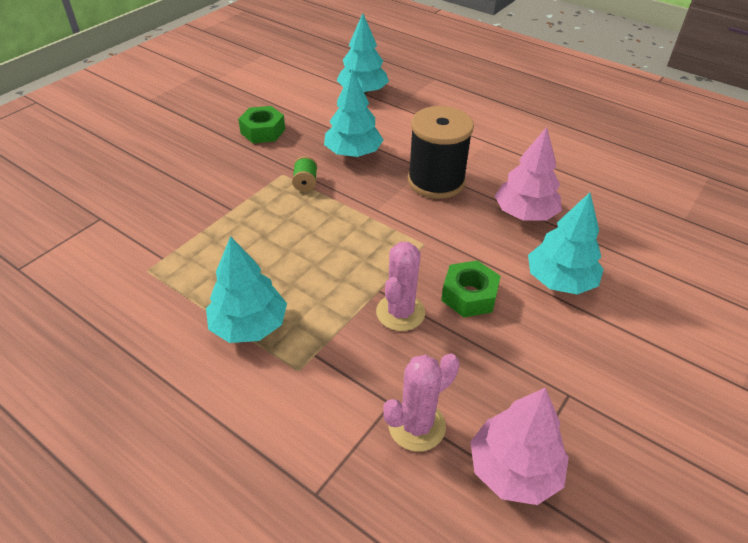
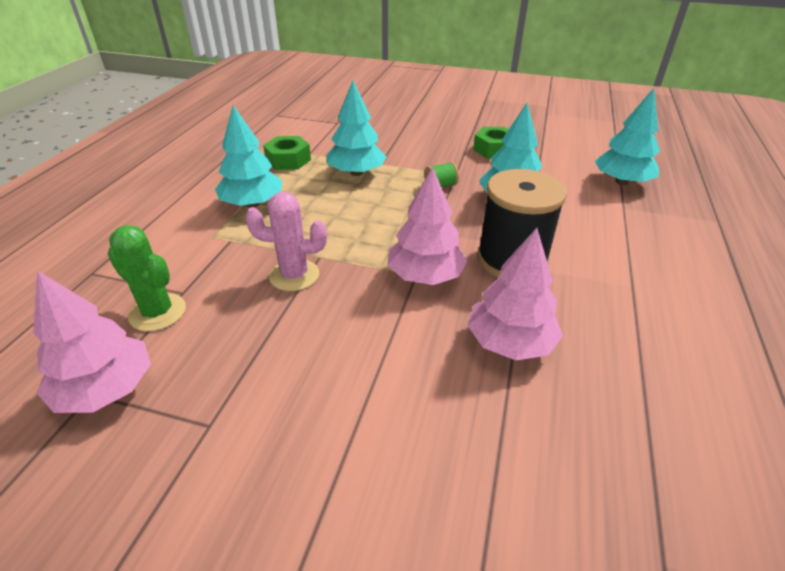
camera: 70 degrees right, 5 degrees down
(416, 426) = (158, 312): pink cactus -> green cactus
(436, 231) = (425, 276): none -> pink tree
(469, 295) = (337, 317): green nut -> green nut (288, 160)
(560, 280) = (399, 394): turquoise tree -> turquoise tree (356, 173)

